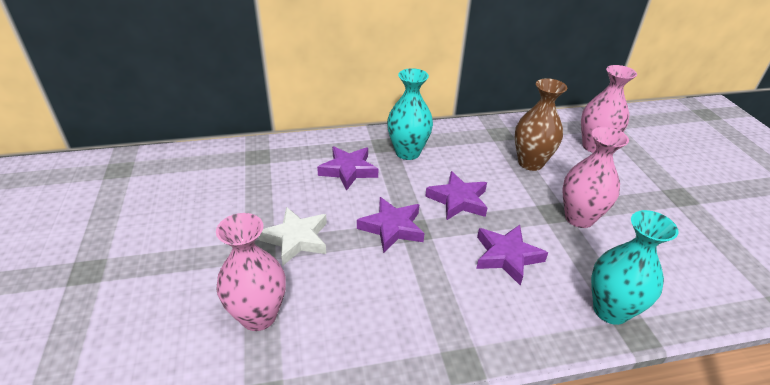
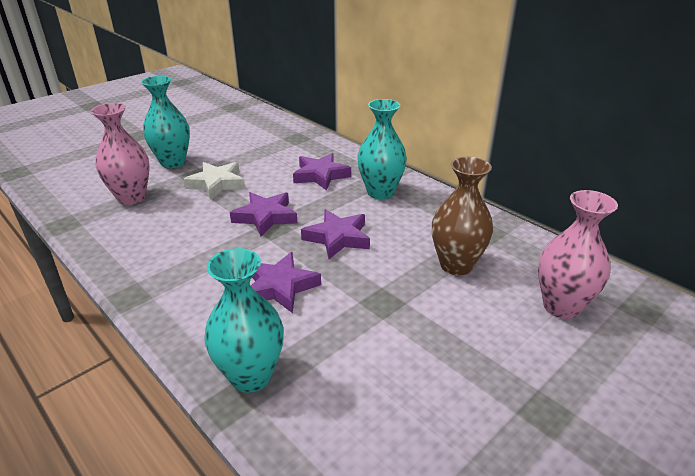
camera: 60 degrees right, 5 degrees down
(207, 258) = (173, 162): none -> turquoise vase
(579, 218) = (390, 322): pink vase -> none

